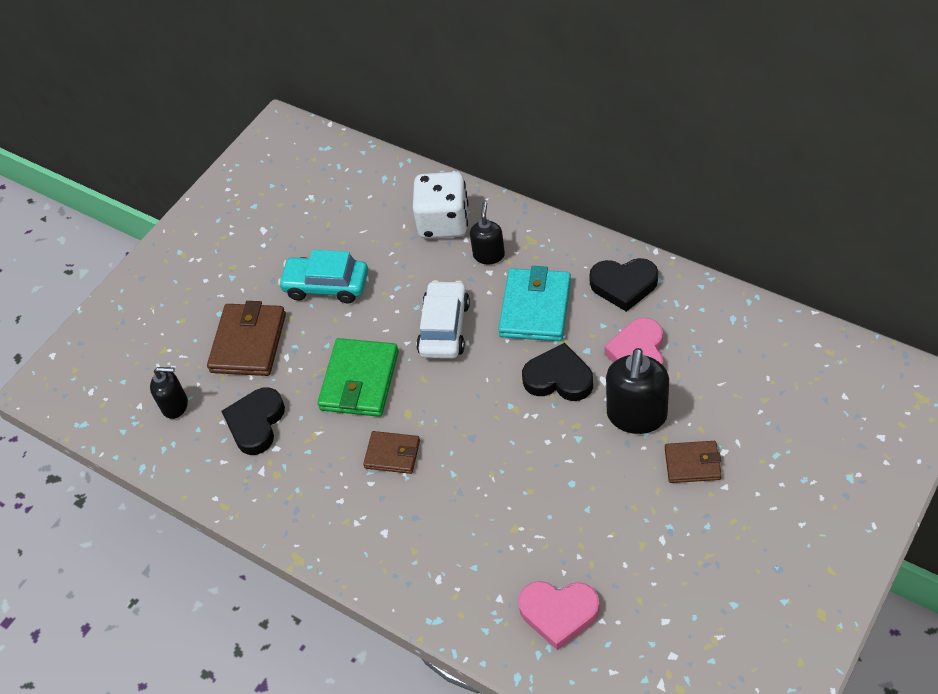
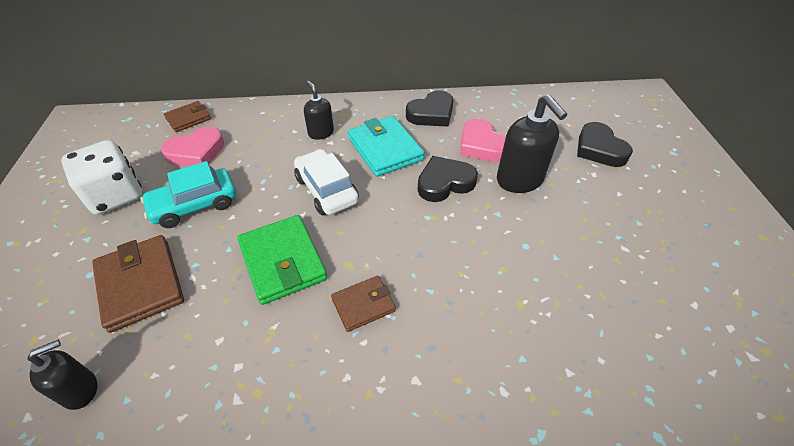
camera: 45 degrees left, 5 degrees down
(256, 423) = (198, 354): black heart -> black heart (599, 149)
(443, 222) = (267, 127): white dice -> white dice (116, 195)
(558, 613) = (625, 351): pink heart -> pink heart (196, 152)
(692, 464) = (585, 190): brown wallet -> brown wallet (188, 119)

